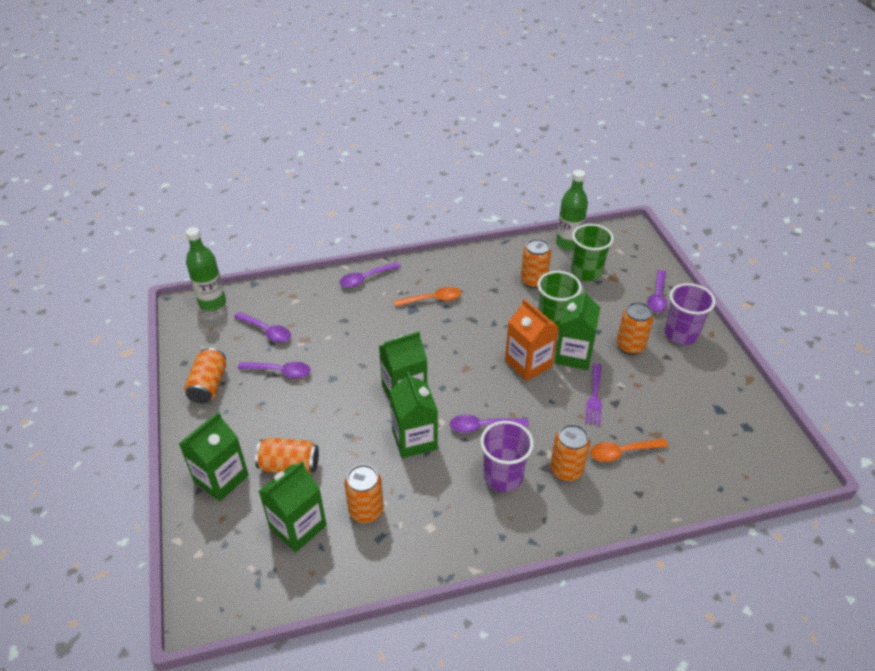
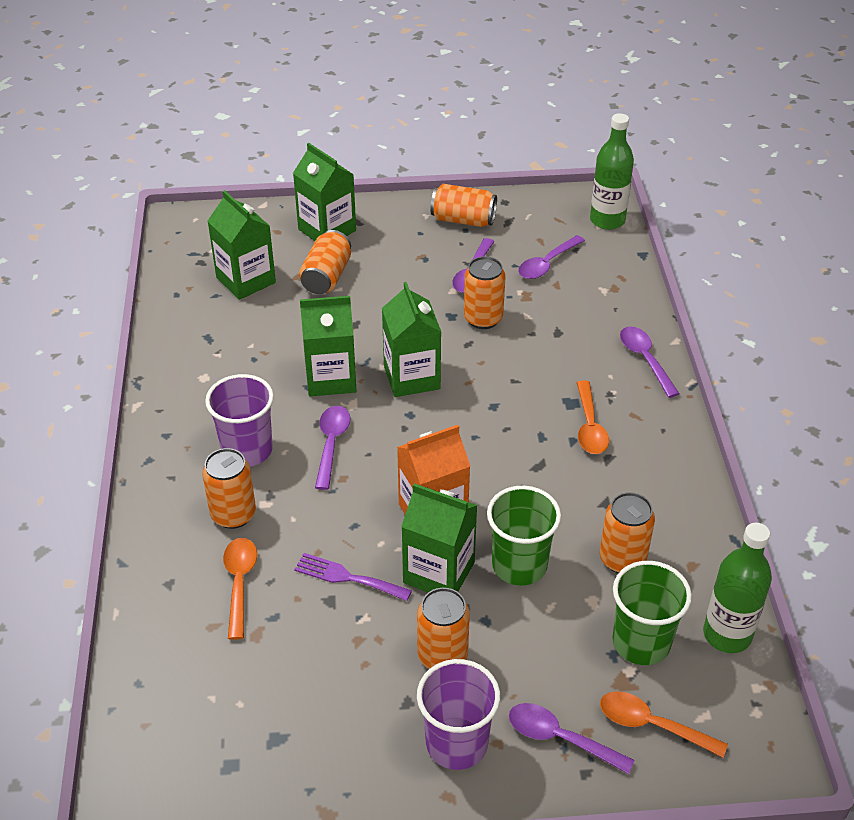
camera: 100 degrees right, 0 degrees up
(366, 511) = (245, 330): orange can -> orange can (483, 319)
(633, 267) = (652, 725): none -> orange spoon

